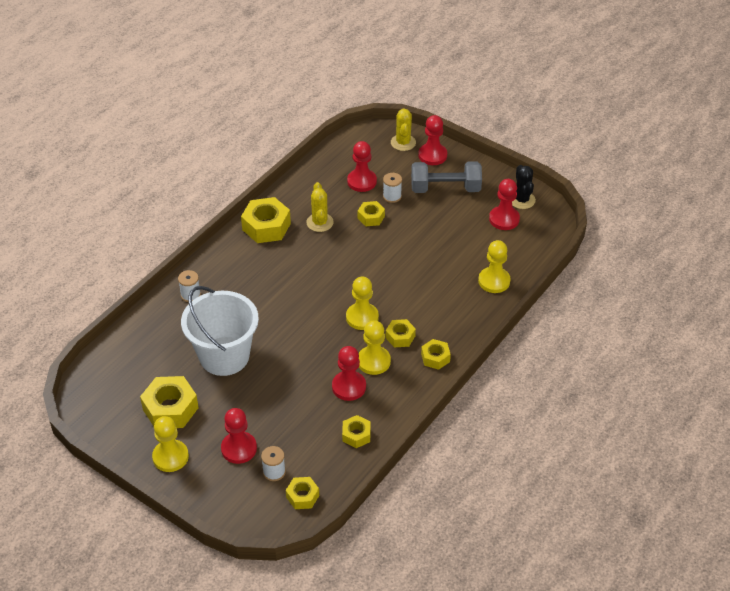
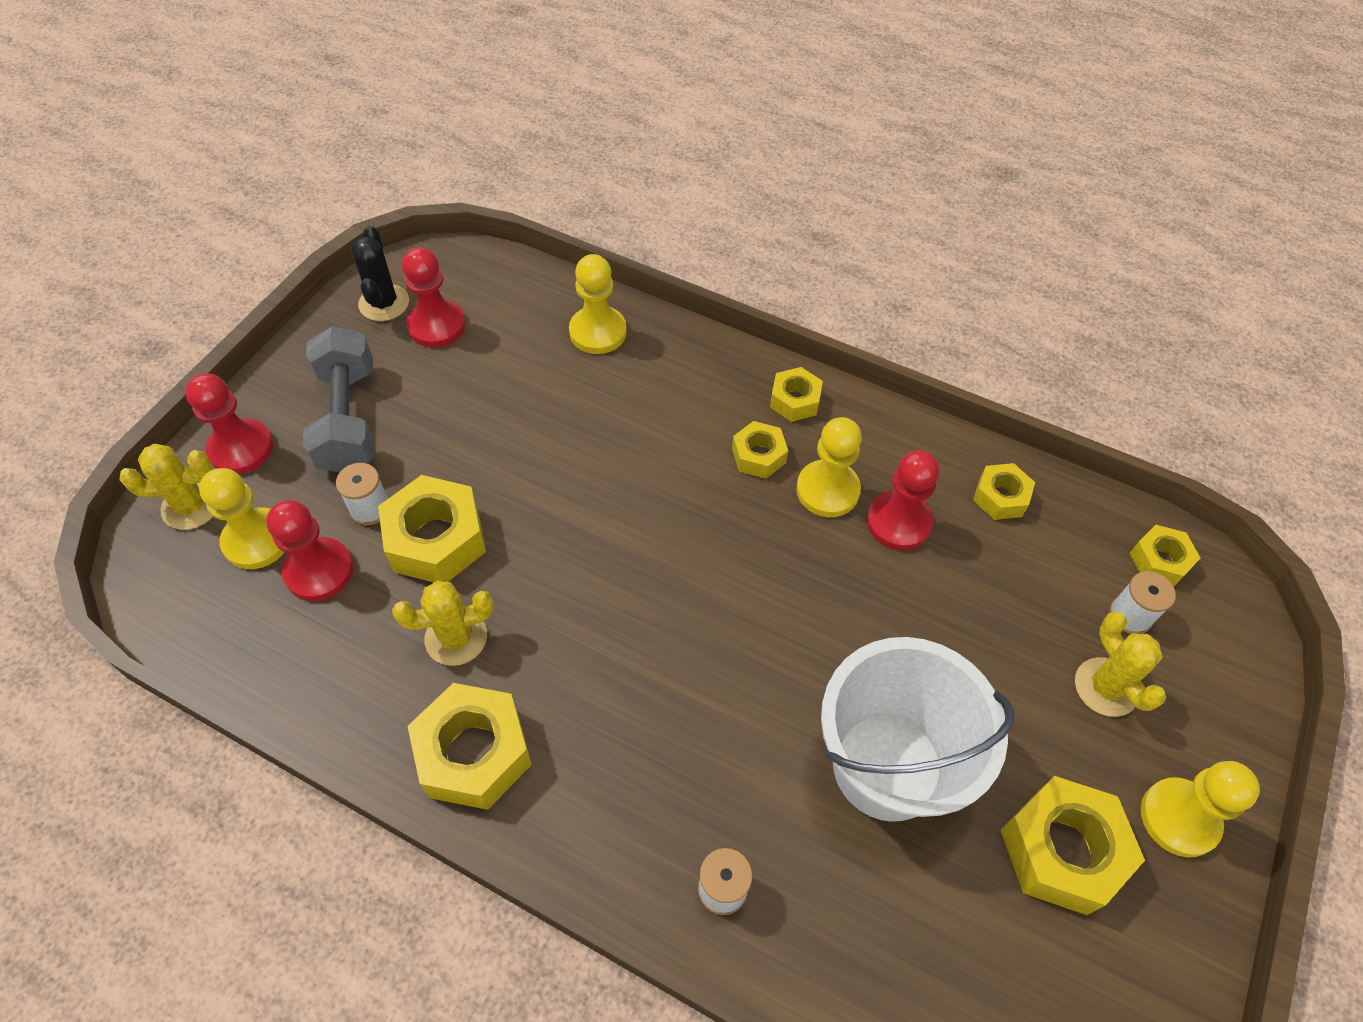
camera: 100 degrees left, 10 degrees up
(239, 448) = (1106, 687): red pawn -> yellow cactus
(362, 317) = (723, 522): yellow pawn -> yellow pawn (257, 540)
(371, 217) = (436, 540): yellow nut -> yellow nut, size x1.77
(522, 200) = (384, 303): black cactus -> black cactus turned 75 degrees counterclockwise

